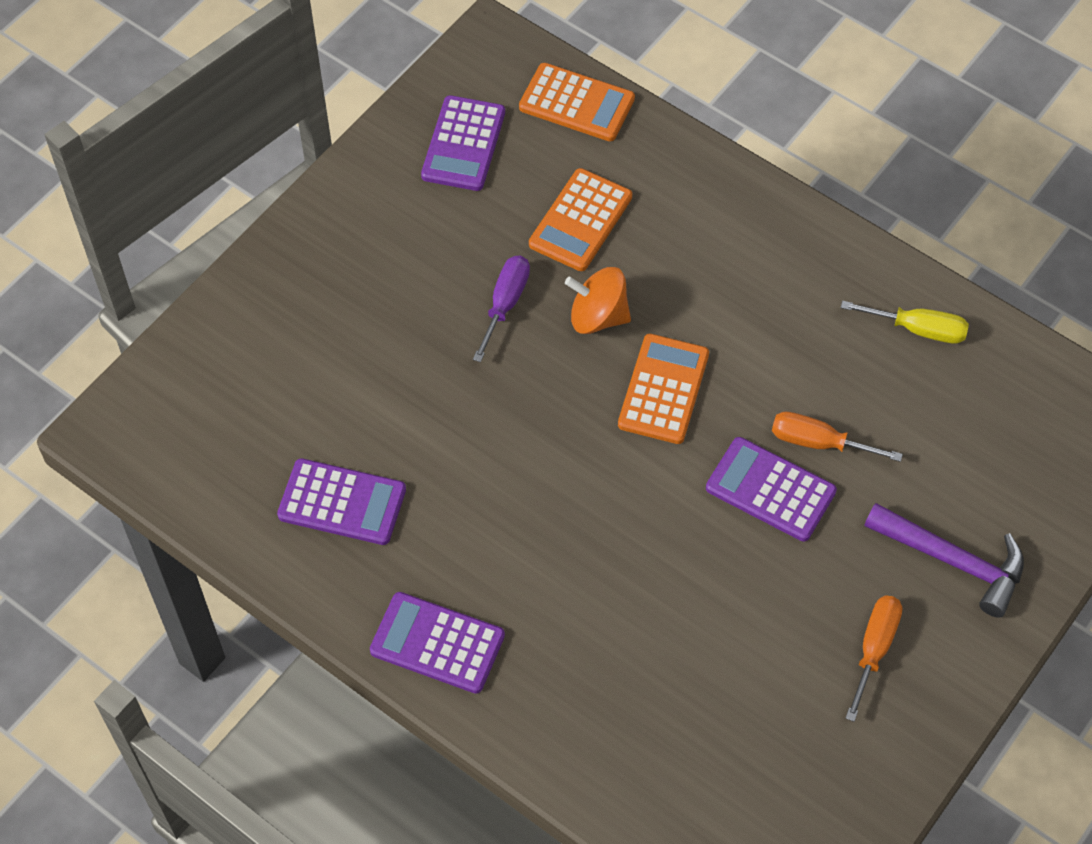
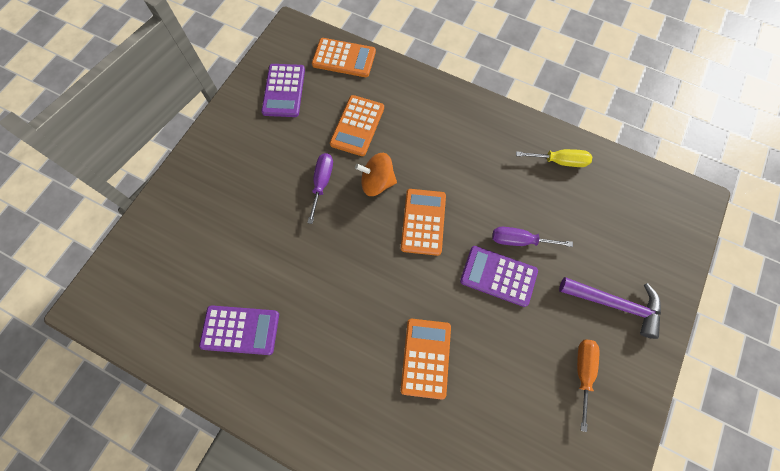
camera: 10 degrees left, 10 degrees up
(437, 643) = (313, 419): purple calculator -> none
(627, 588) = (426, 358): none -> orange calculator
(818, 442) = (519, 240): orange screwdriver -> purple screwdriver

